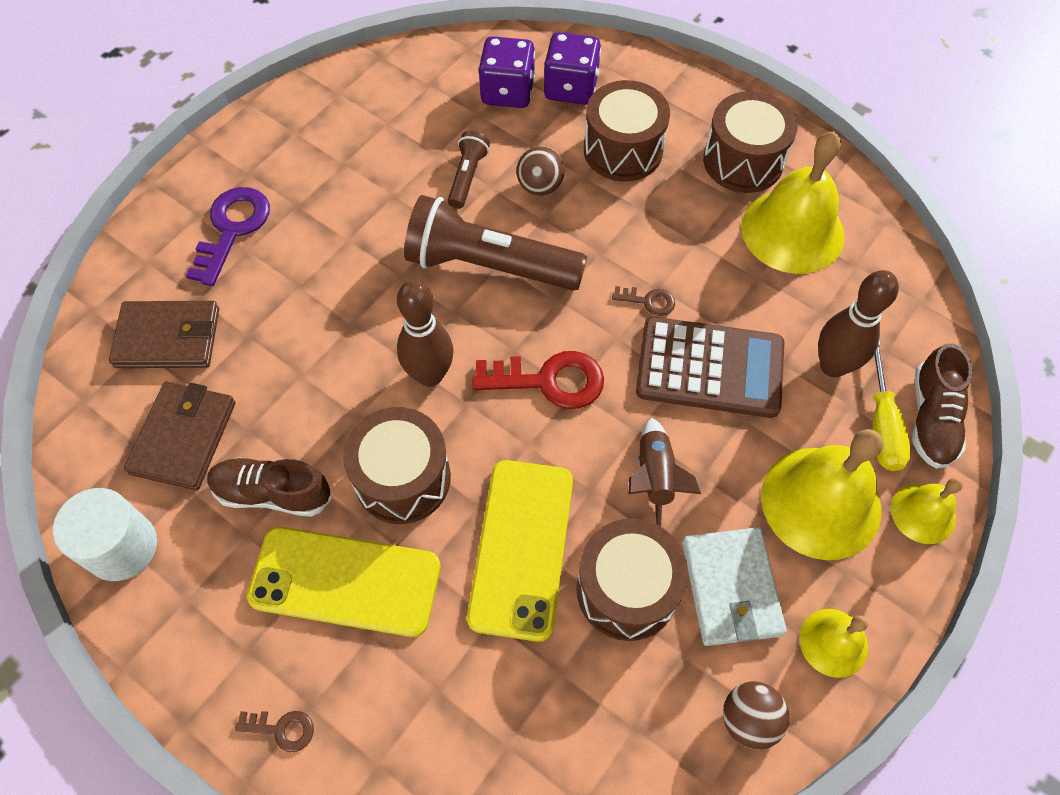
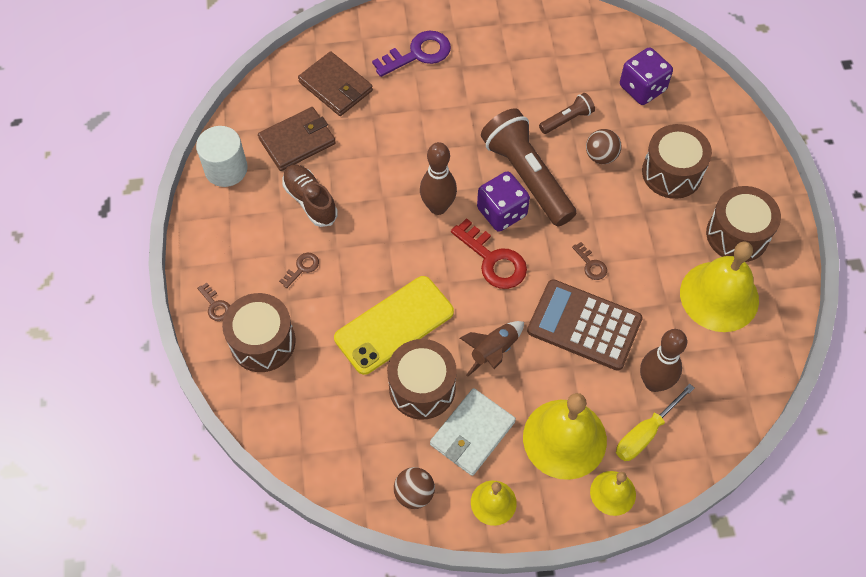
camera: 45 degrees right, 0 degrees up
(345, 581) = (302, 268): yellow phone -> brown key
(402, 478) = (374, 245): brown drum -> brown drum (262, 342)
(571, 88) = (682, 114): purple dice -> purple dice (502, 212)
(709, 368) = (584, 325): brown calculator -> brown calculator turned 150 degrees clockwise
(932, 418) = (677, 456): brown shoe -> none

